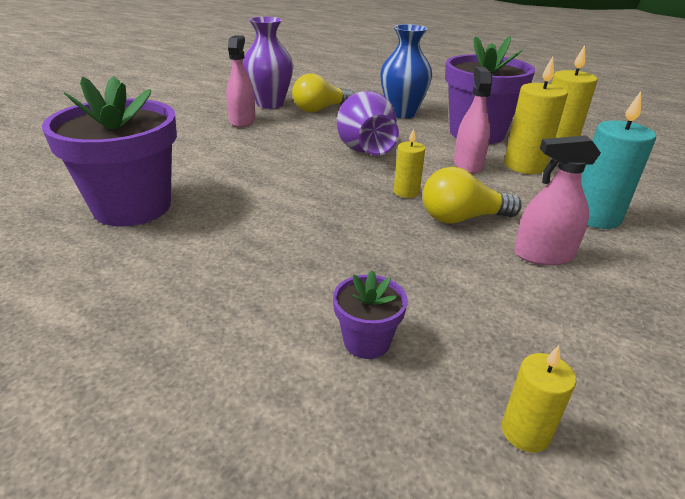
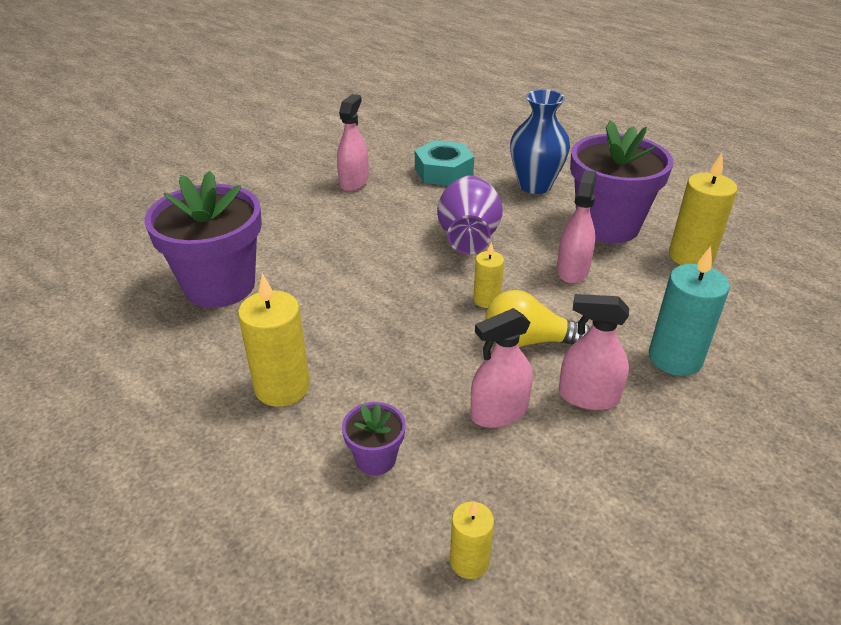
camera: 15 degrees right, 5 degrees up
(270, 104) = (391, 158): purple vase -> none
(320, 109) = (443, 171): yellow light bulb -> turquoise nut
(470, 279) = (499, 412): none -> pink spray bottle
(524, 165) = (637, 279): yellow candle -> yellow candle (282, 387)

